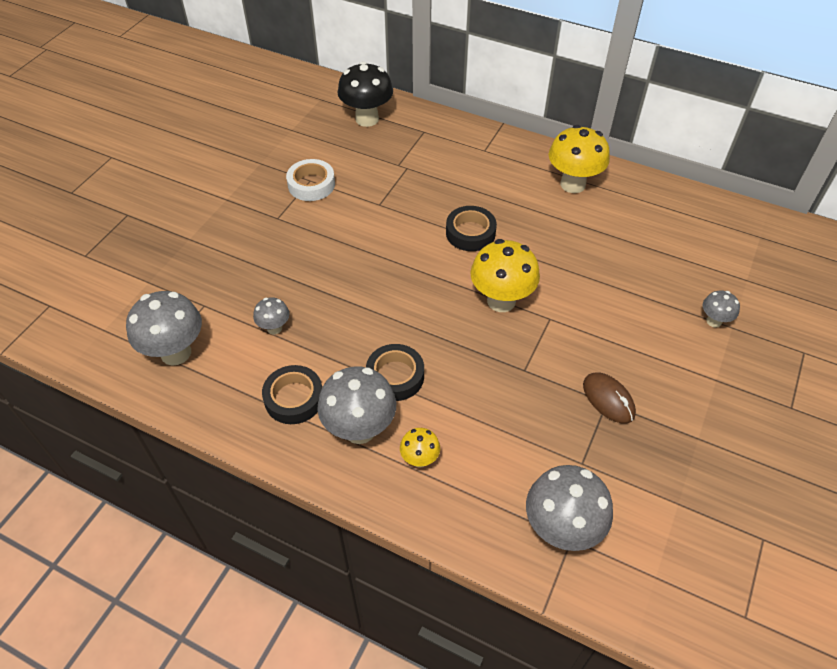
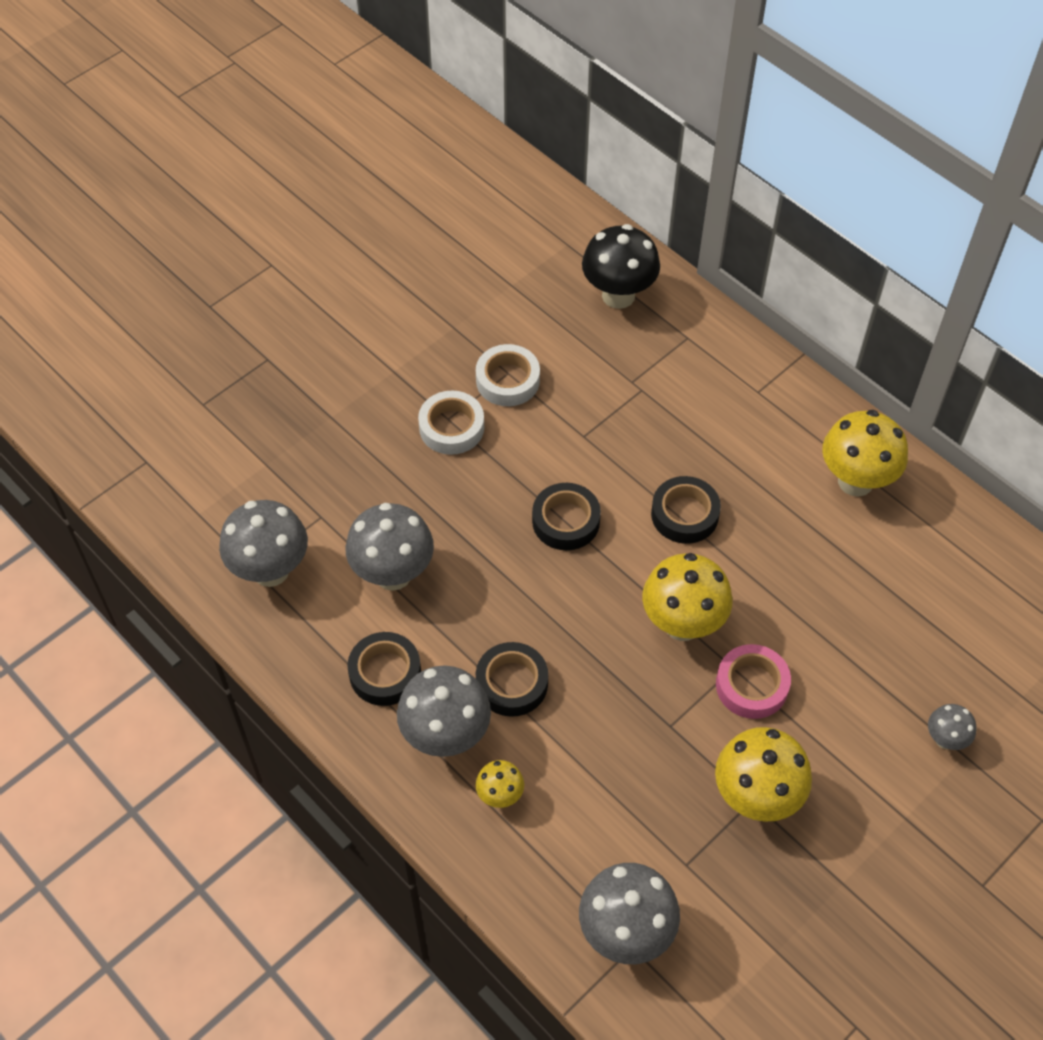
camera: 20 degrees right, 5 degrees up
(274, 328) = (393, 574): grey mushroom -> grey mushroom, size x1.94
(282, 223) = (451, 427): none -> white tape
(389, 259) = (566, 521): none -> black tape
(568, 326) = (751, 685): none -> pink tape
(608, 399) = (756, 797): brown mouse -> yellow mushroom

